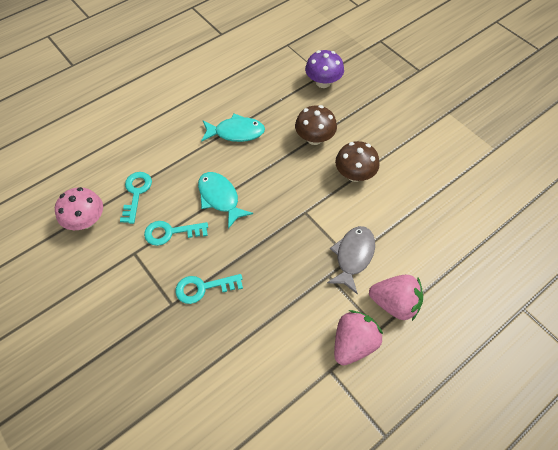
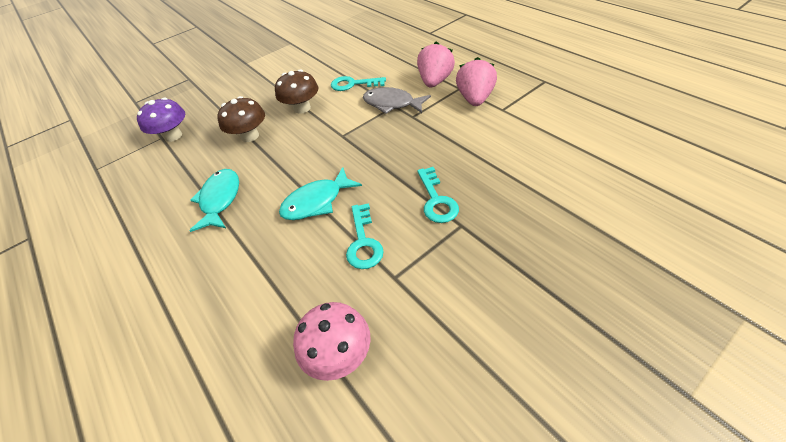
camera: 85 degrees left, 10 degrees down
(136, 193) = (296, 293): turquoise key -> turquoise key (353, 84)
(353, 343) = (475, 99): pink strawberry -> pink strawberry turned 60 degrees clockwise

